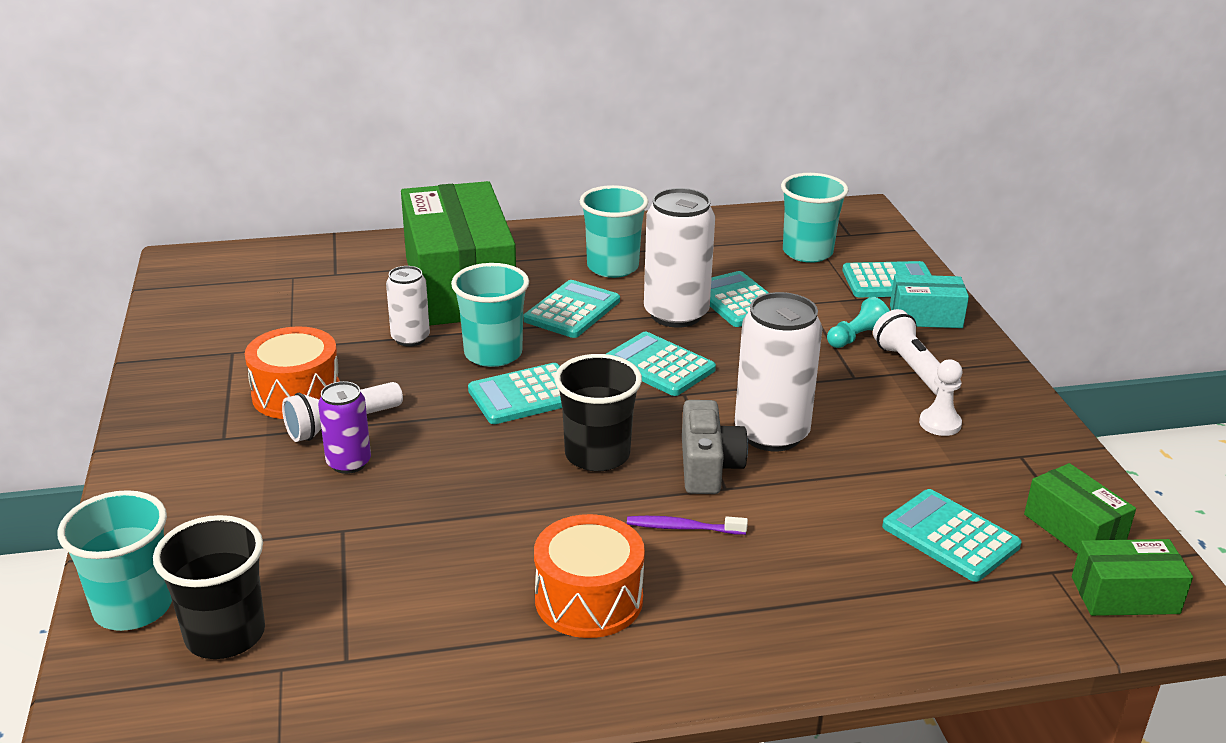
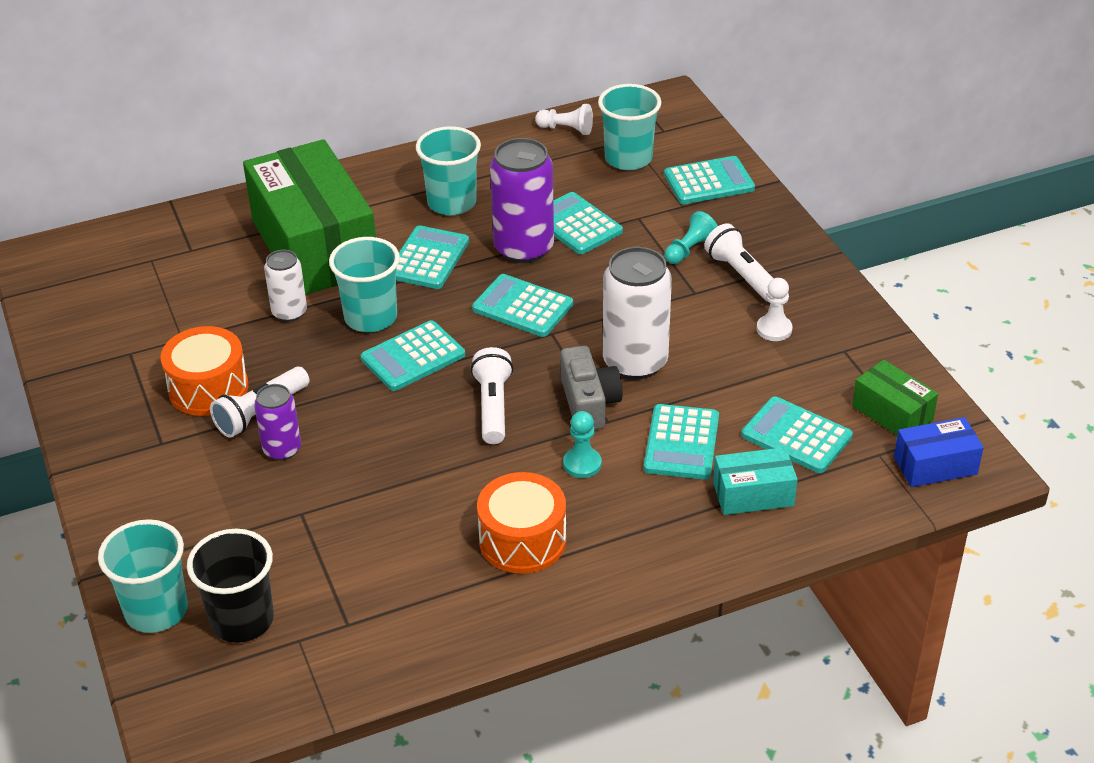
camera: 10 degrees left, 10 degrees up
(597, 455) = (493, 407): black cup -> white flashlight
(676, 314) = (524, 248): white can -> purple can
(683, 528) = (582, 464): purple toothbrush -> turquoise pawn
(749, 222) = (566, 129): none -> white pawn
(808, 523) = (681, 443): none -> turquoise calculator
(925, 316) = (746, 217): turquoise box -> turquoise box (753, 494)
(1125, 595) = (935, 465): green box -> blue box

